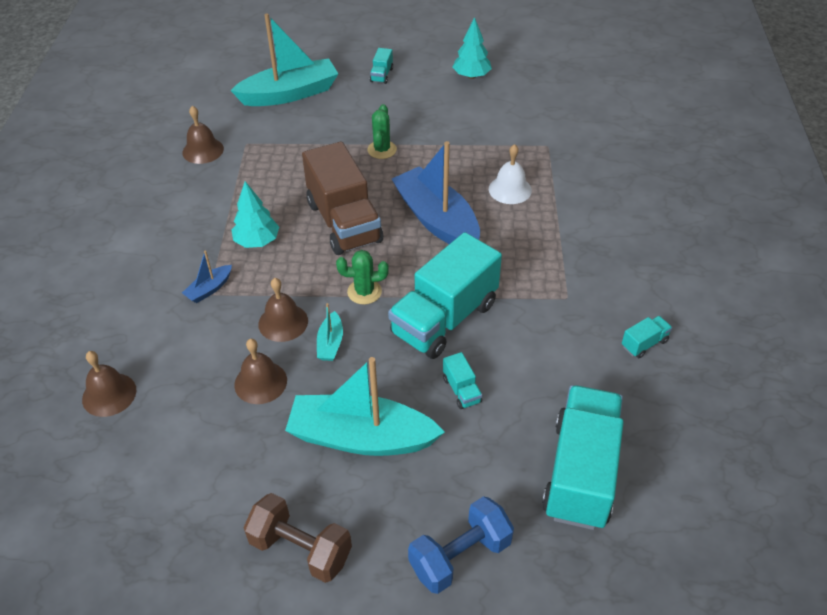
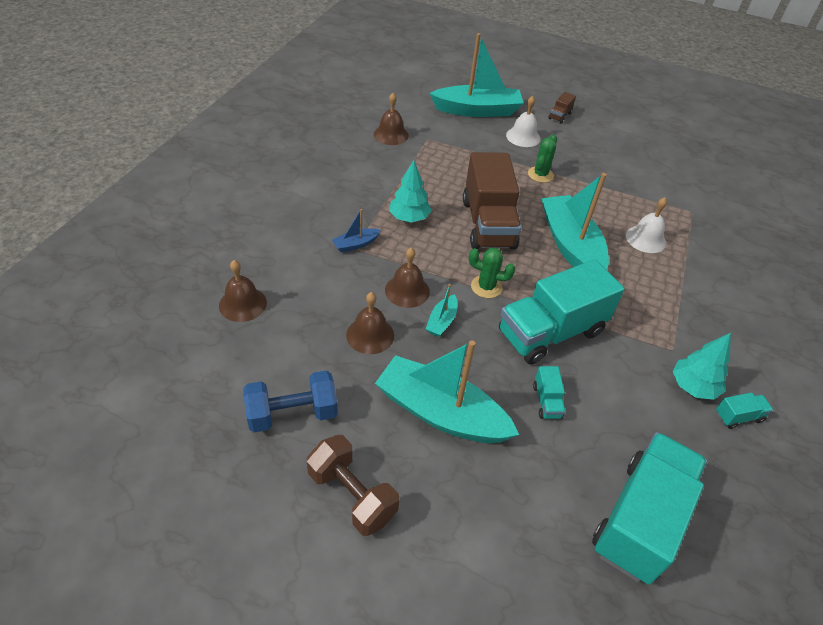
camera: 15 degrees right, 0 degrees up
(350, 111) = (523, 137): none -> white bell
(382, 75) = (560, 116): turquoise truck -> brown truck
(437, 220) = (570, 246): blue boat -> turquoise boat
(460, 556) = (496, 557): blue dumbbell -> blue dumbbell (292, 414)
(471, 76) = (638, 136): turquoise tree -> turquoise tree (692, 386)

